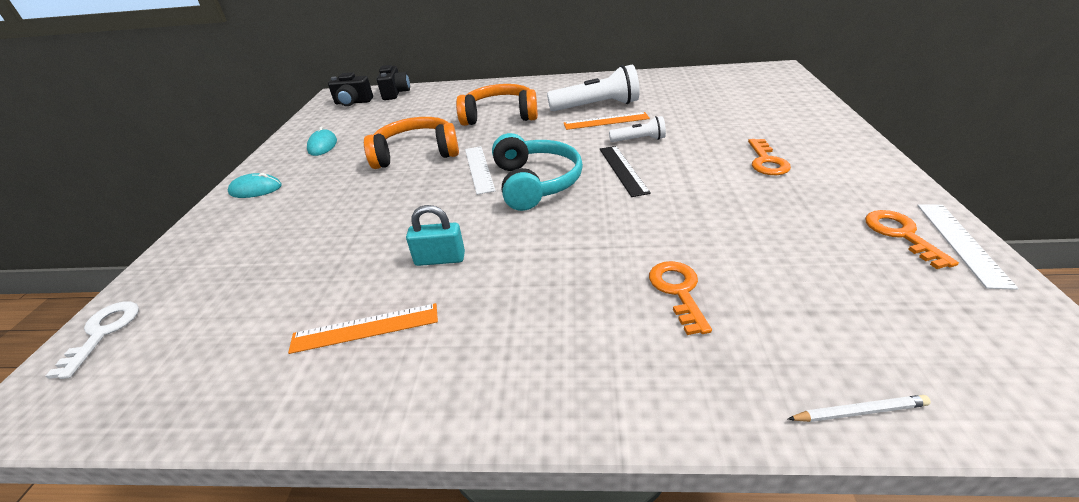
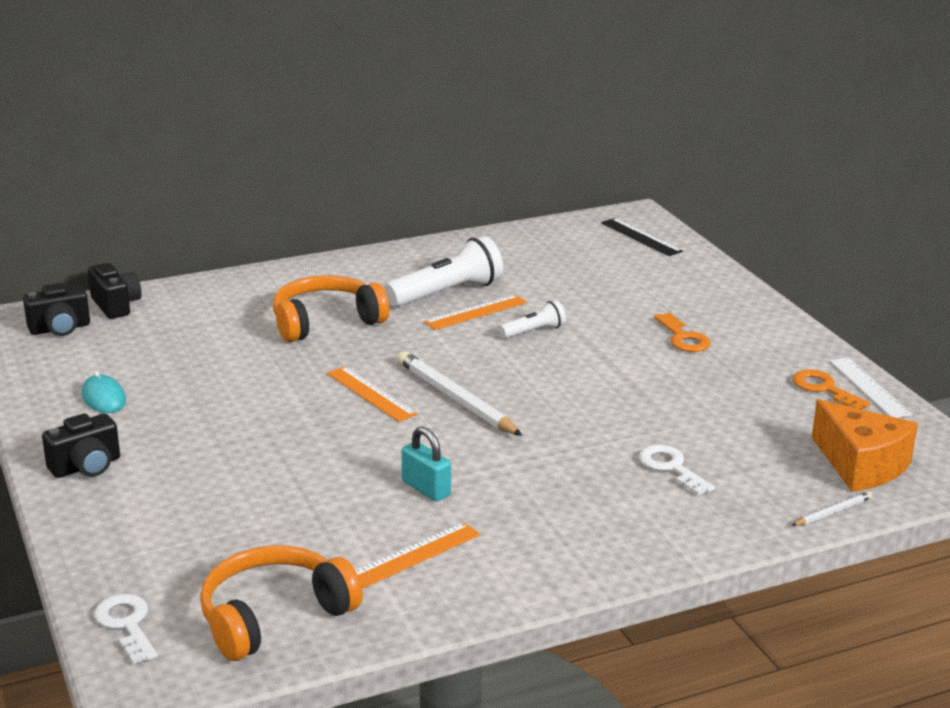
camera: 30 degrees left, 10 degrees down
(255, 189) = (86, 467): turquoise mouse -> black camera
(416, 153) = (263, 388): orange headphones -> orange headphones (274, 616)
(440, 259) = (426, 488): turquoise padlock -> turquoise padlock turned 75 degrees clockwise
(479, 169) = (371, 394): white ruler -> orange ruler
(535, 183) = (455, 398): turquoise headphones -> white pencil
(623, 170) = (542, 369): black ruler -> black ruler (641, 237)
(678, 291) = (670, 467): orange key -> white key
(924, 345) = (861, 465): none -> orange cheese

